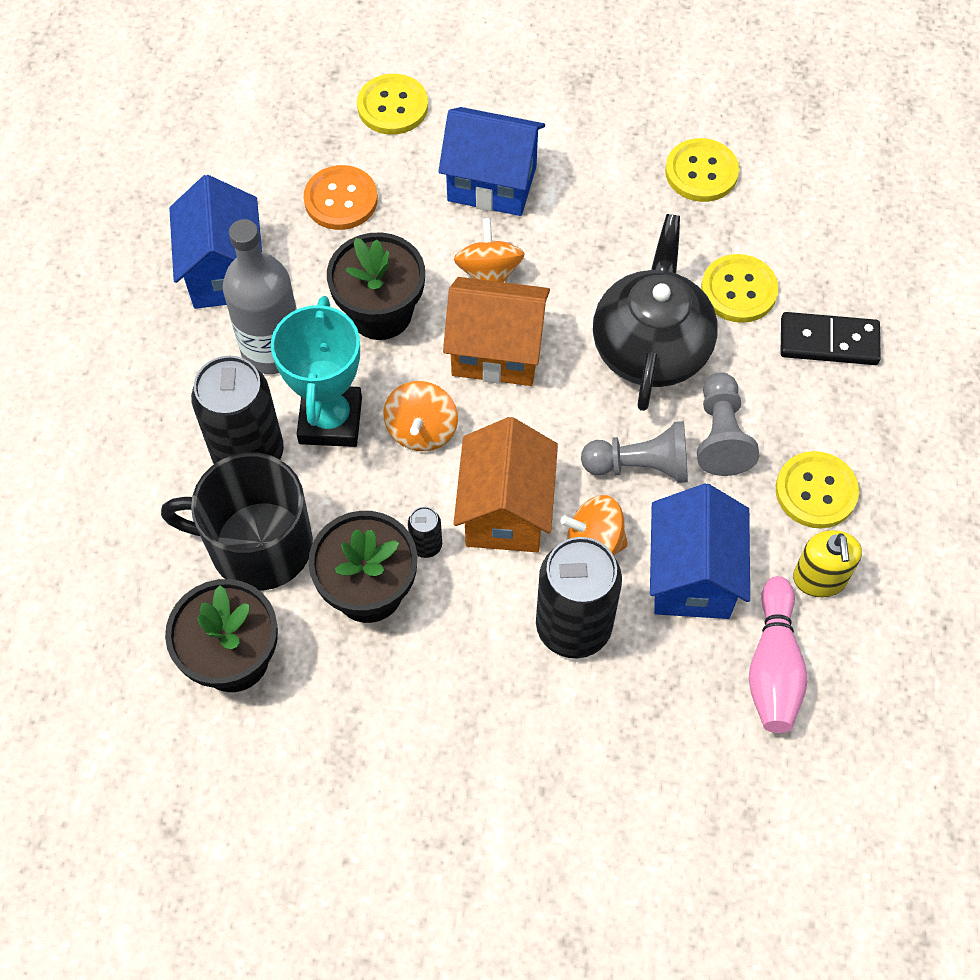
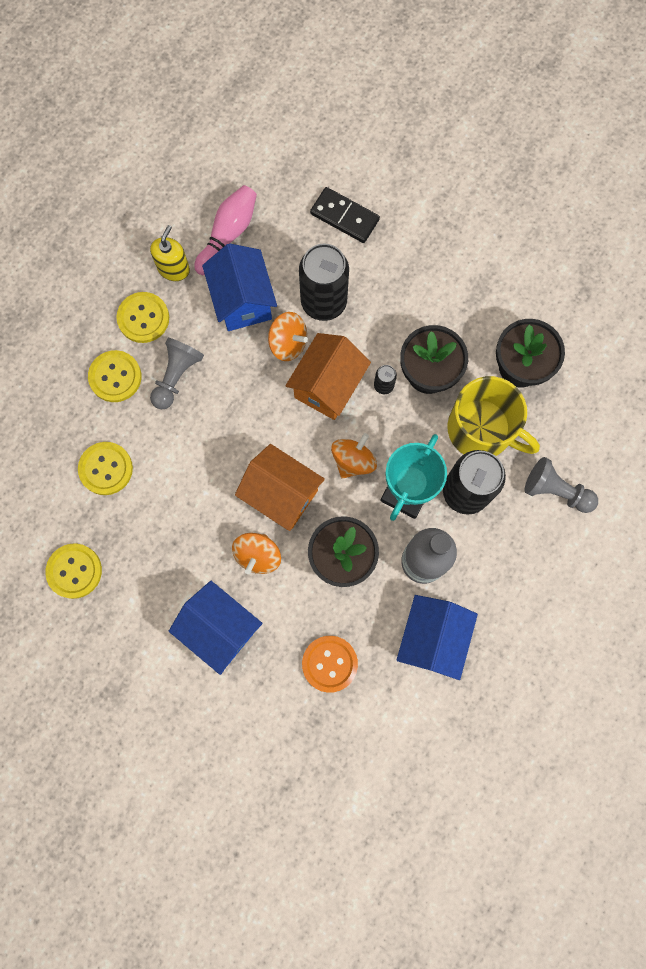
camera: 155 degrees left, 15 degrees up
(258, 545) = (481, 429): black mug -> yellow mug
(392, 106) = (257, 732): yellow button -> yellow button (115, 377)
(640, 465) = (234, 379): grey pawn -> grey pawn (556, 491)
(651, 347) = (184, 454): black teapot -> none
(692, 576) = (243, 301): blue house -> blue house turned 45 degrees counterclockwise
(829, 342) = (73, 407): black domino -> black domino (344, 216)

